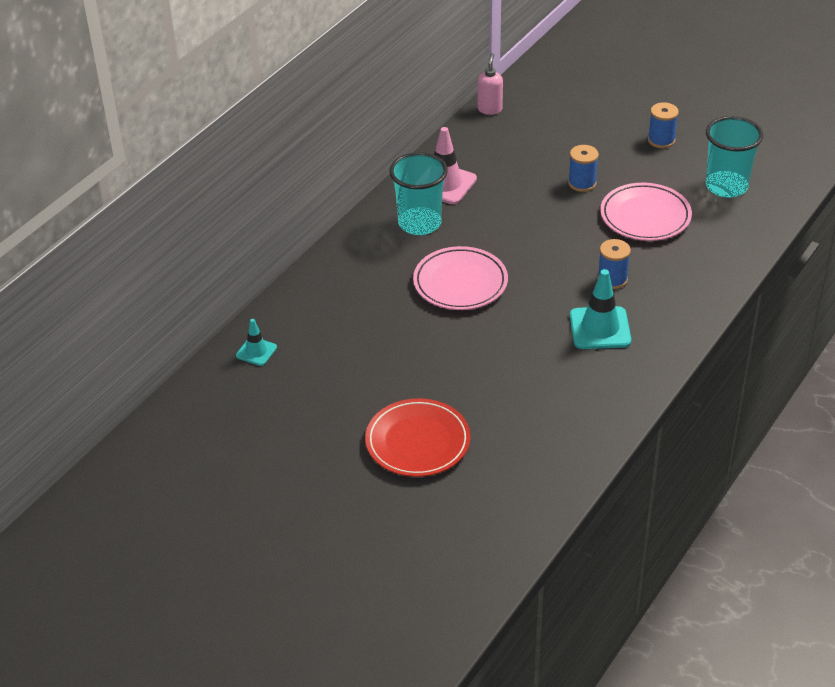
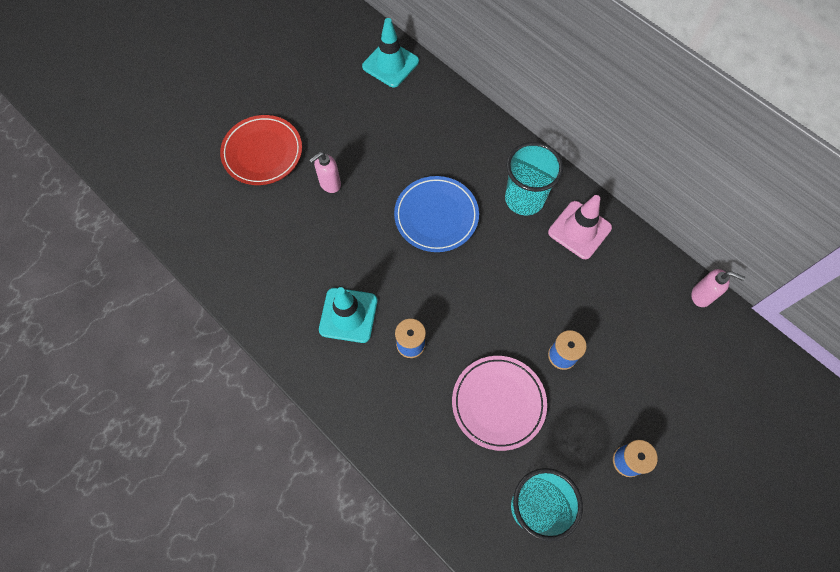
camera: 100 degrees right, 25 degrees up
(256, 351) = (390, 64): turquoise traffic cone -> turquoise traffic cone, size x1.76
(445, 373) = (330, 184): none -> pink soap dispenser
(460, 283) = (436, 216): pink plate -> blue plate

